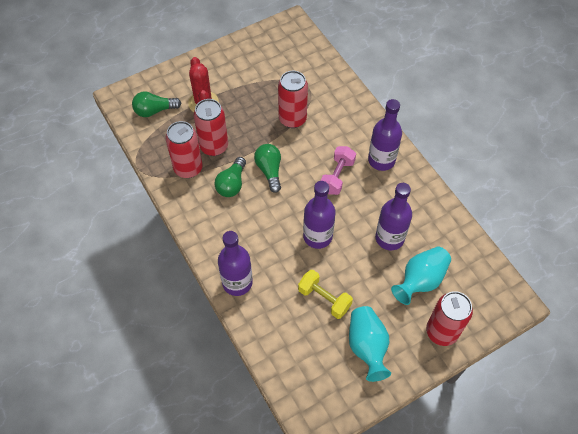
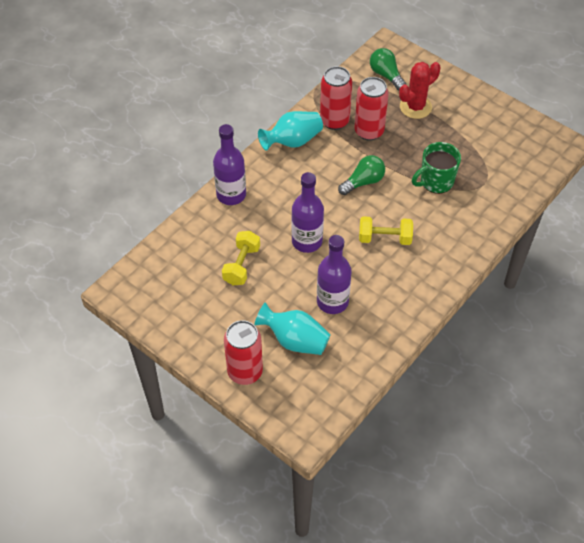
camera: 70 degrees right, 5 degrees down
(232, 184) = (333, 158): green light bulb -> none
(292, 119) = (435, 182): red can -> green mug
(337, 176) = (384, 238): pink dumbbell -> yellow dumbbell
(367, 347) = (205, 312): turquoise vase -> turquoise vase (292, 141)
(381, 160) = (425, 271): purple bottle -> none

